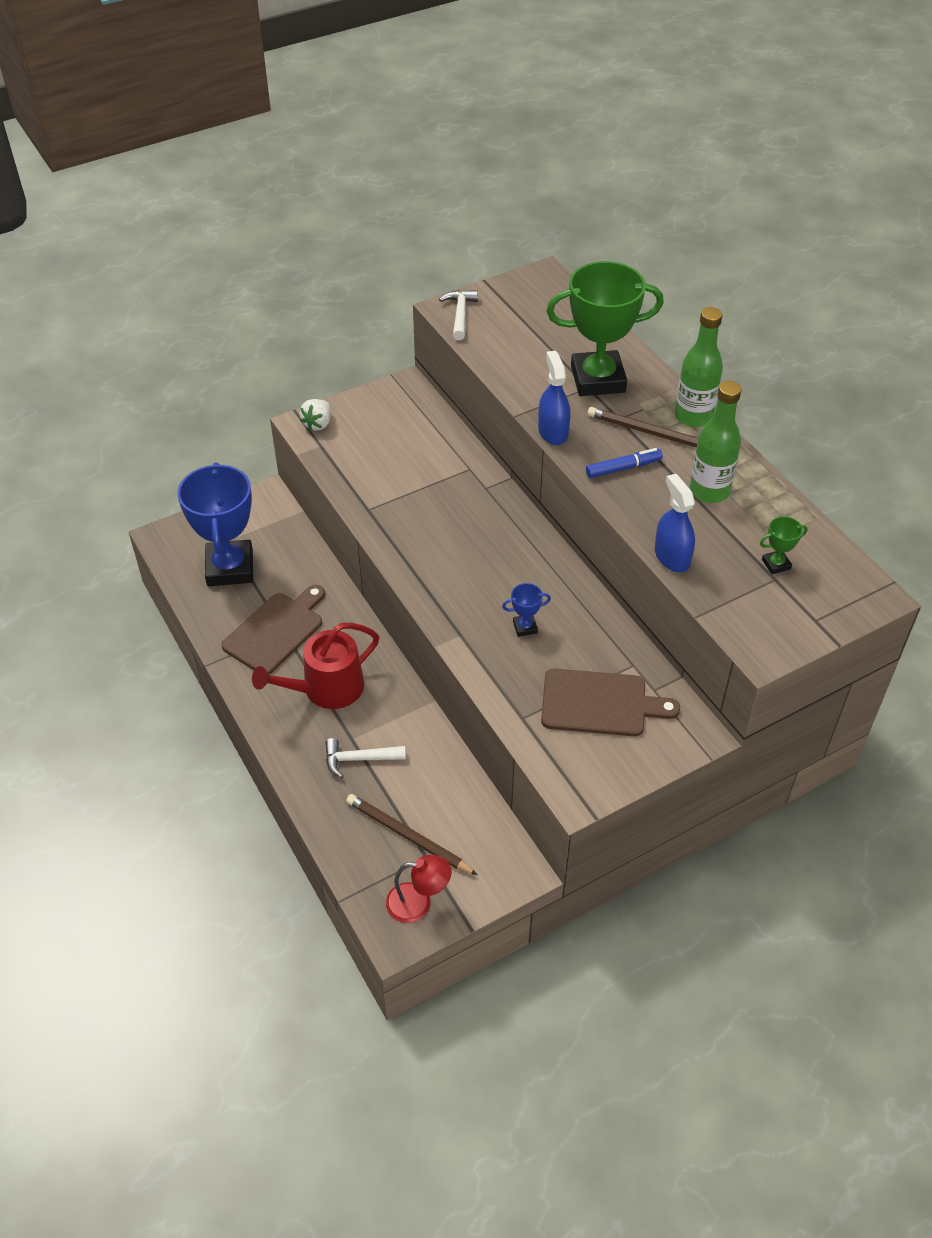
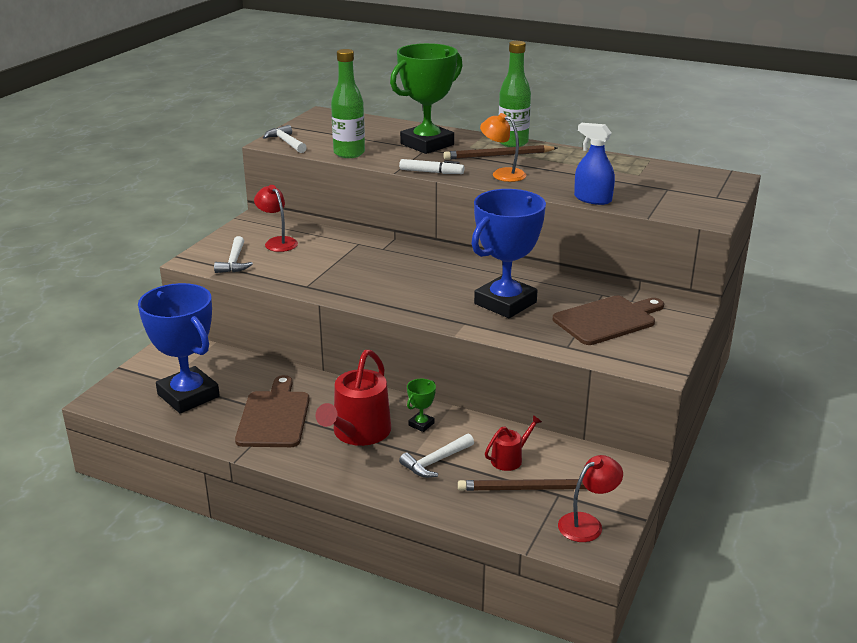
camera: 35 degrees left, 20 degrees down
(318, 424) = (206, 257): white strawberry -> none
(335, 443) = (234, 262): none -> white hammer
(398, 431) = (277, 242): none -> red lamp
(423, 793) = (509, 459): none -> red watering can
(525, 627) = (505, 303): blue trophy -> blue trophy, size x2.50
(553, 432) = (431, 172): blue spray bottle -> white marker
(623, 468) = (502, 174): blue marker -> orange lamp
(709, 491) = (571, 167): green bottle -> green bottle (349, 153)
(776, 564) = (658, 183): green trophy -> green trophy (421, 424)

